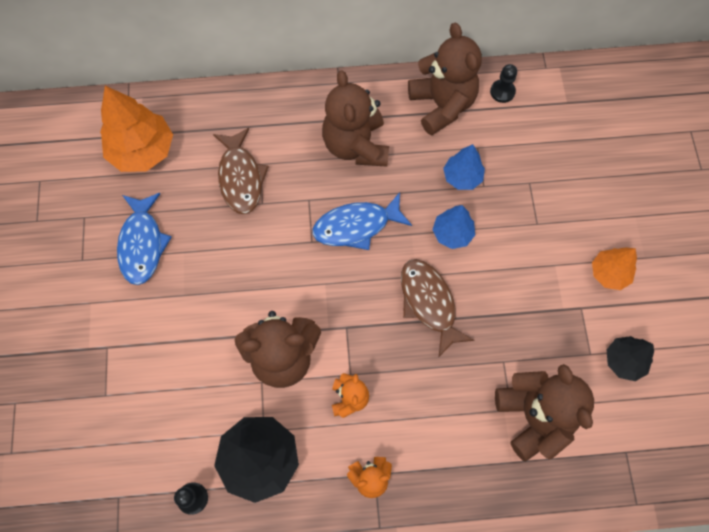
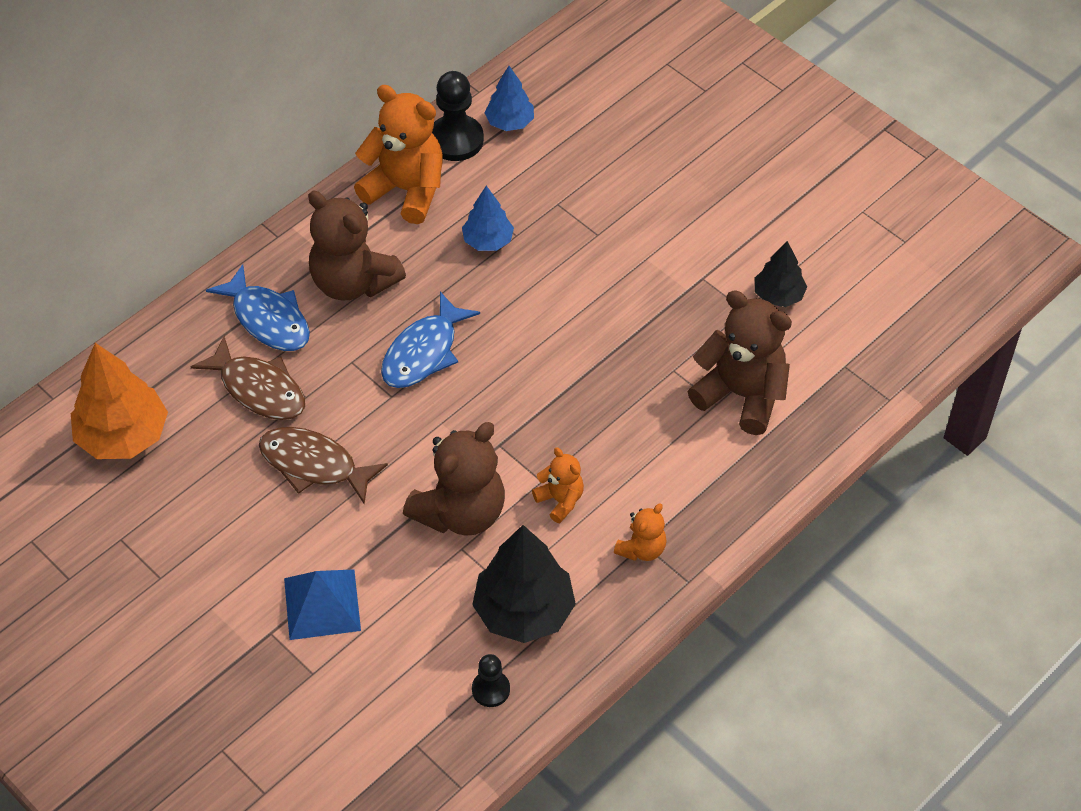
camera: 40 degrees left, 15 degrees down
(142, 244) = (213, 518): blue fish -> blue fish (268, 319)
(150, 352) = (322, 604): none -> blue pyramid
(429, 303) = (559, 370): brown fish -> brown fish (314, 465)
(442, 105) = (406, 190): brown teddy bear -> orange teddy bear
(452, 233) = (525, 296): blue tree -> blue tree (510, 122)
(502, 92) = (456, 140): black pawn -> black pawn, size x1.74
(609, 273) = (701, 233): orange tree -> none

